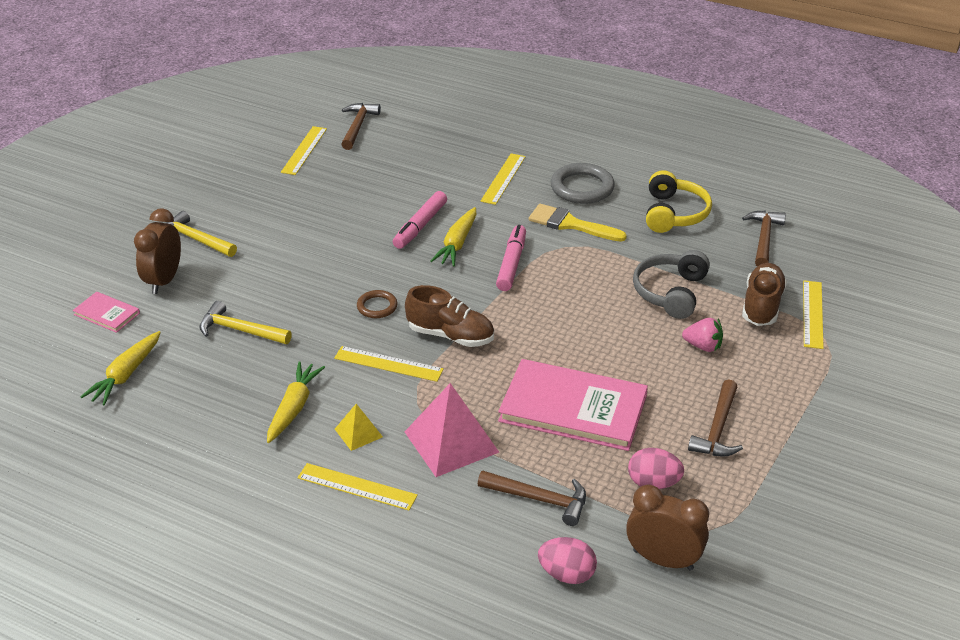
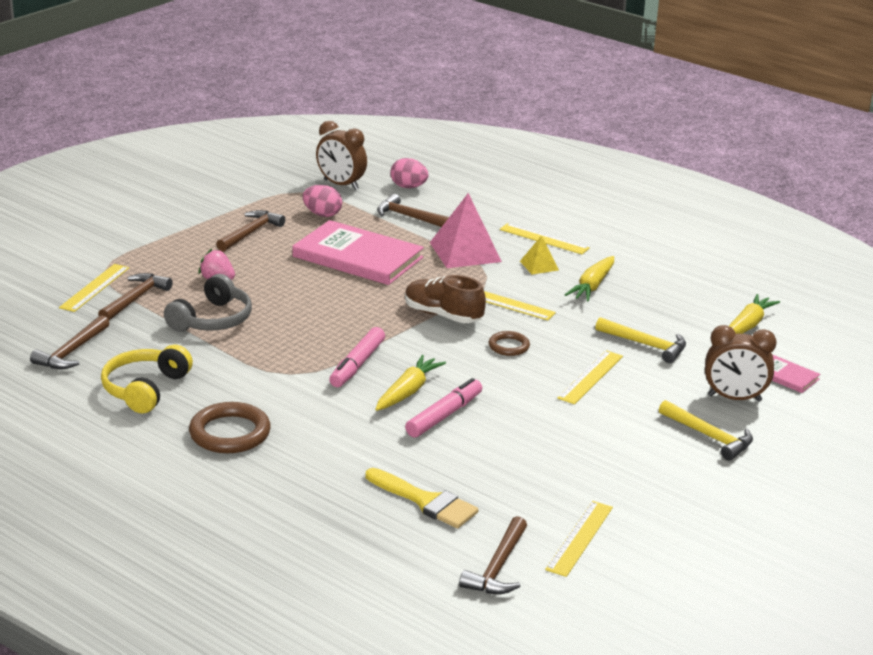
camera: 170 degrees left, 10 degrees down
(164, 280) = (734, 398): brown clock -> brown clock turned 75 degrees clockwise
(503, 178) = (321, 458): yellow ruler -> yellow ruler (590, 377)
(570, 224) = (271, 394): yellow brush -> yellow brush (426, 501)
(582, 187) = (230, 433): grey ring -> brown ring
(762, 306) = (135, 299): brown shoe -> brown hammer

